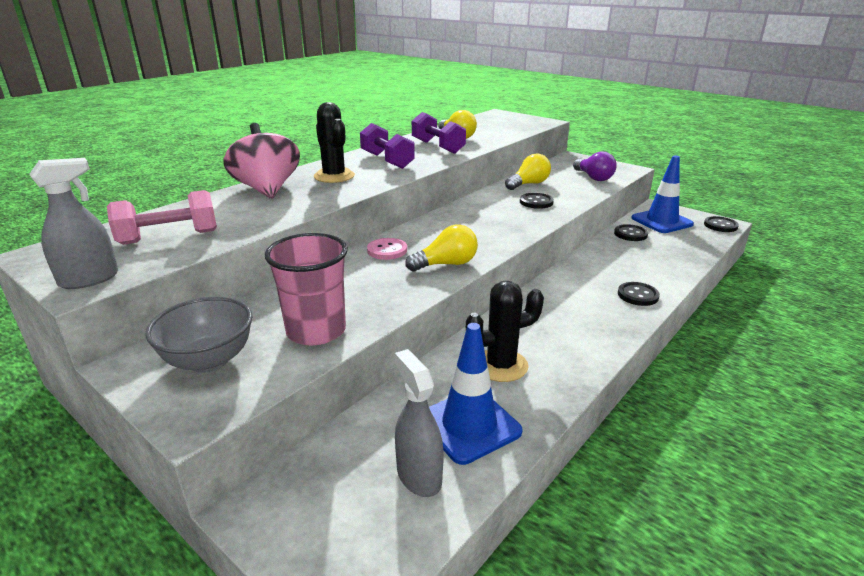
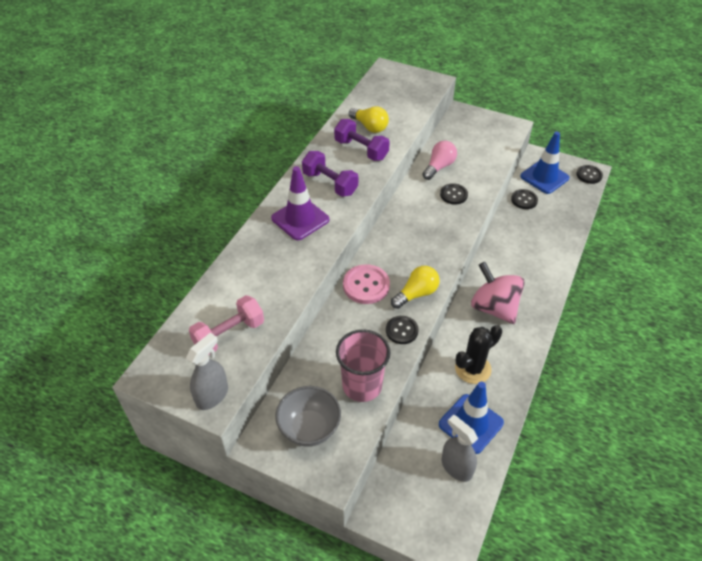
camera: 15 degrees left, 20 degrees up
(267, 189) = (258, 251): pink spinning top -> pink spinning top (494, 308)
(334, 176) = (300, 219): black cactus -> purple traffic cone
(387, 250) = (366, 285): pink button -> pink button, size x1.52
(528, 184) = (439, 167): yellow light bulb -> pink light bulb
(593, 177) = (488, 146): purple light bulb -> none
(638, 295) = (544, 276): black button -> black button (402, 330)

